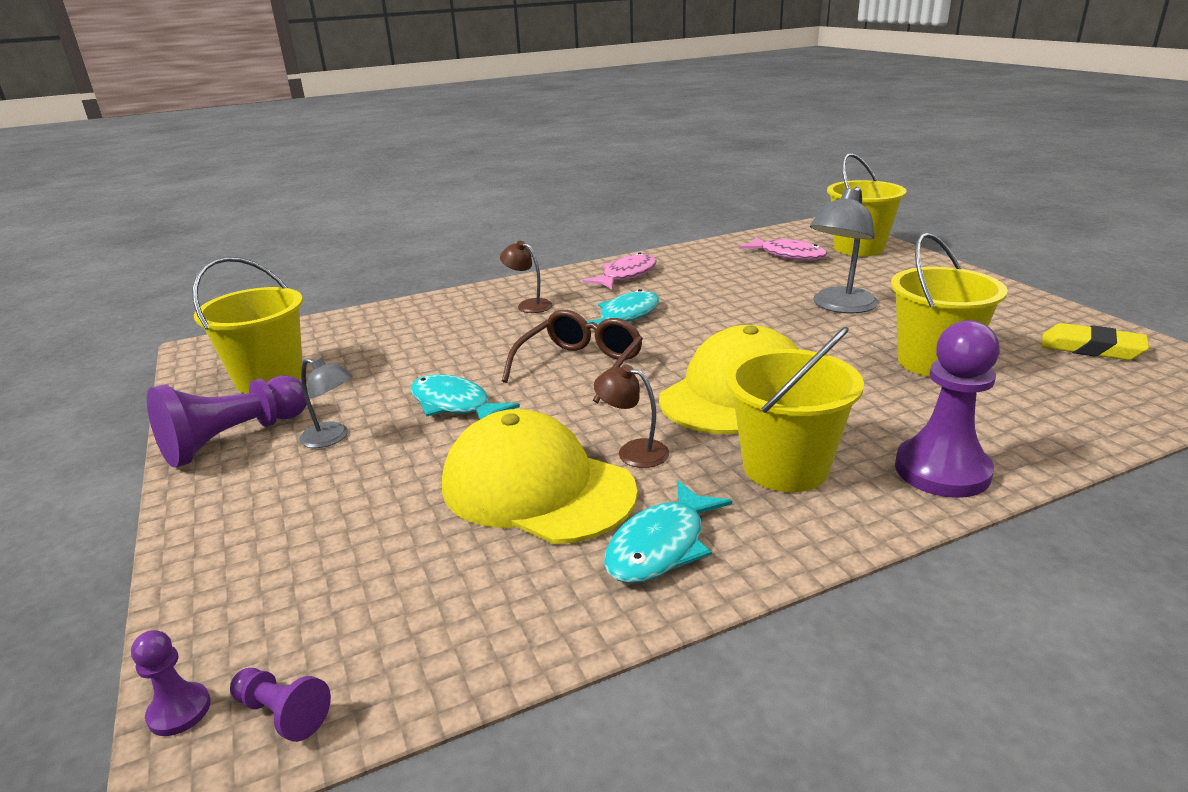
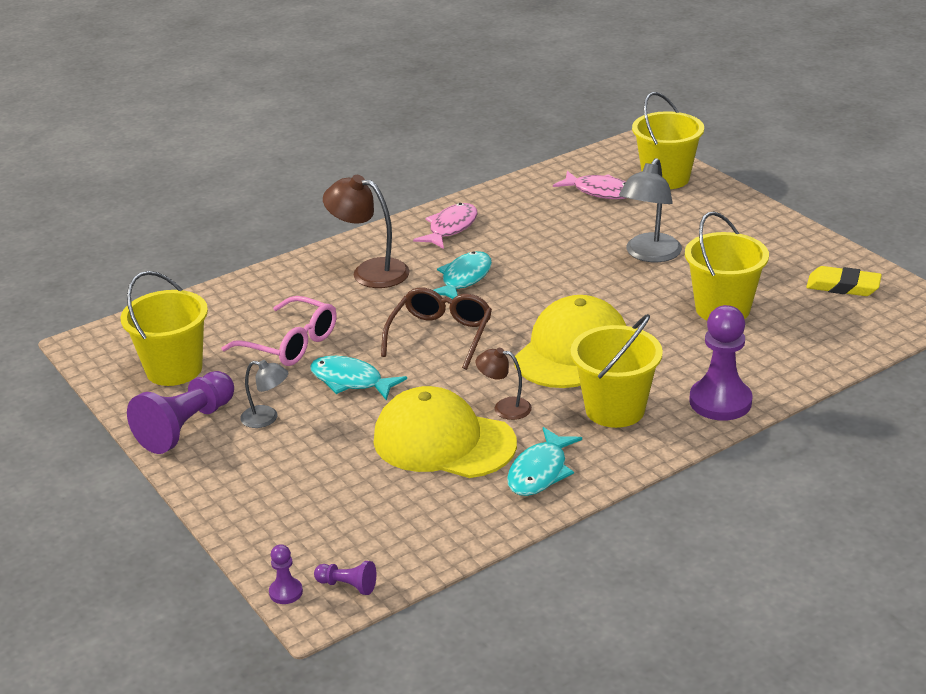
camera: 10 degrees left, 5 degrees up
(409, 363) = (290, 344): none -> pink glasses
(528, 305) = (370, 271): brown lamp -> brown lamp, size x1.73

